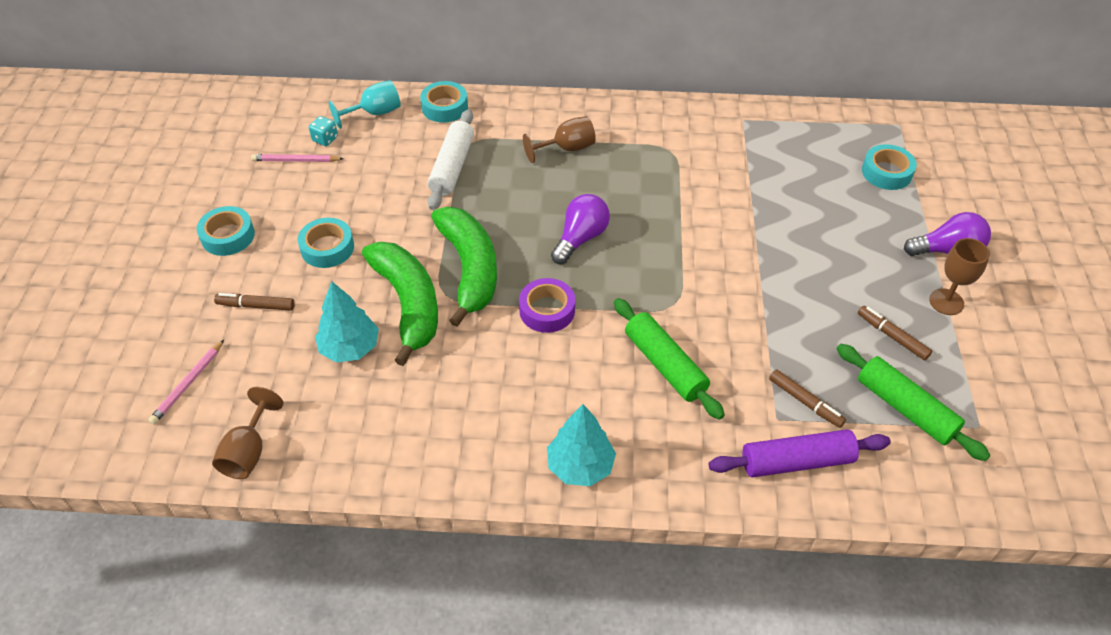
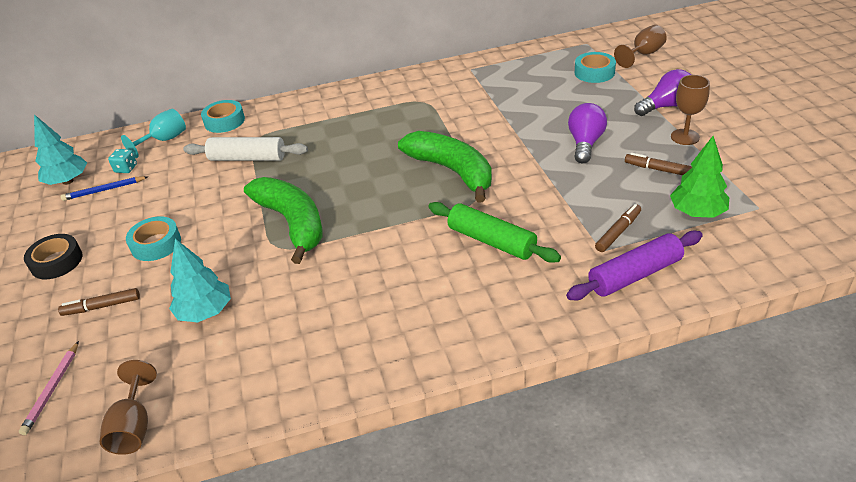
camera: 15 degrees left, 10 degrees down
(228, 236) = (56, 261): turquoise tape -> black tape
(296, 160) = (104, 190): pink pencil -> blue pencil
(408, 304) = (247, 263): green banana -> green banana (452, 171)
(452, 167) = (247, 158): white rolling pin -> white rolling pin turned 75 degrees counterclockwise
(547, 310) = (373, 232): purple tape -> none
(567, 148) = (339, 121): brown goblet -> brown goblet (643, 54)
(580, 238) = (378, 176): purple light bulb -> purple light bulb (585, 143)
(580, 466) = (456, 336): turquoise tree -> turquoise tree (68, 181)
(805, 402) = (618, 232): brown marker -> brown marker turned 75 degrees counterclockwise
(905, 408) = (697, 213): green rolling pin -> green tree

